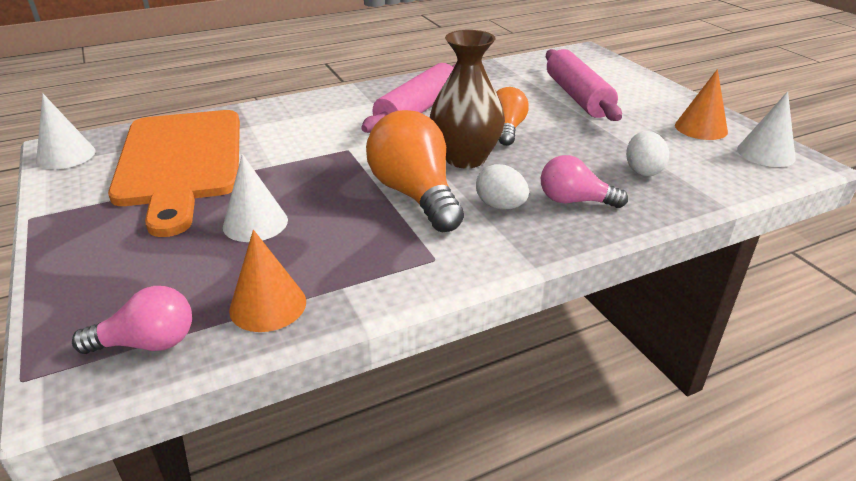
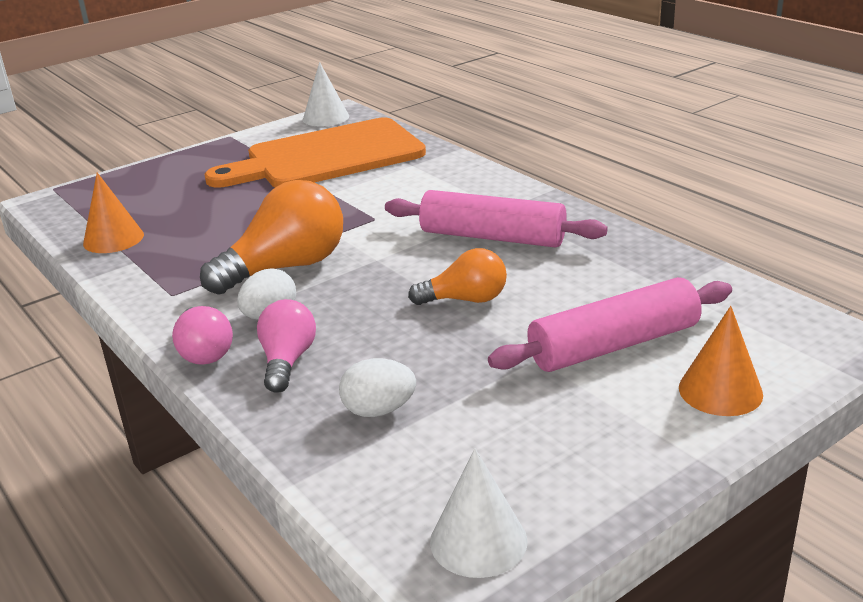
camera: 80 degrees right, 5 degrees down
(147, 343) = (78, 211): pink light bulb -> pink light bulb (204, 351)
(255, 223) = (227, 209): white cone -> none
(465, 158) = (375, 283): brown vase -> none
(701, 128) = (551, 470): orange cone -> orange cone (720, 391)

